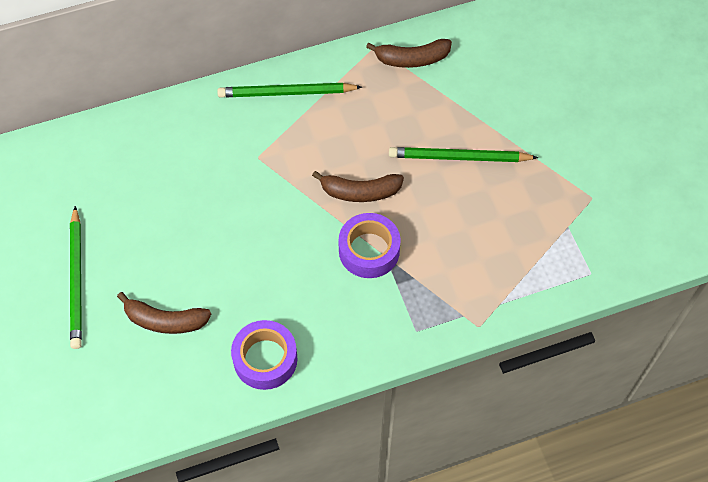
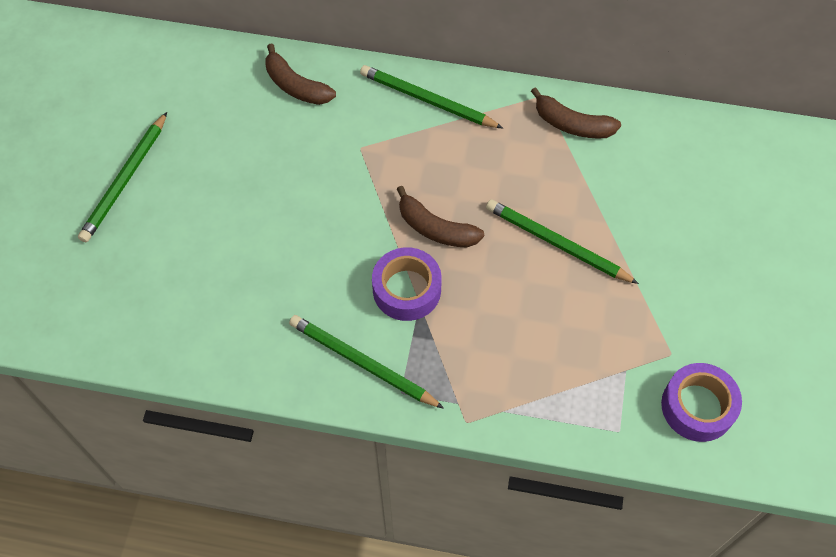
camera: 30 degrees right, 0 degrees up
(165, 320) = (176, 257): brown banana -> brown banana (296, 86)
(265, 359) = (240, 341): purple tape -> purple tape (697, 407)
(372, 324) = (362, 363): none -> green pencil

